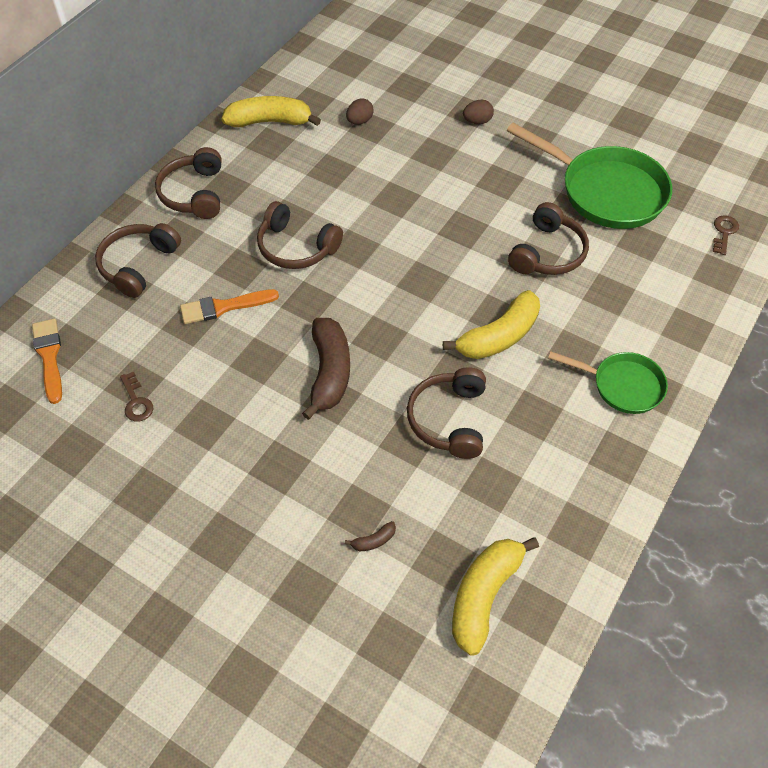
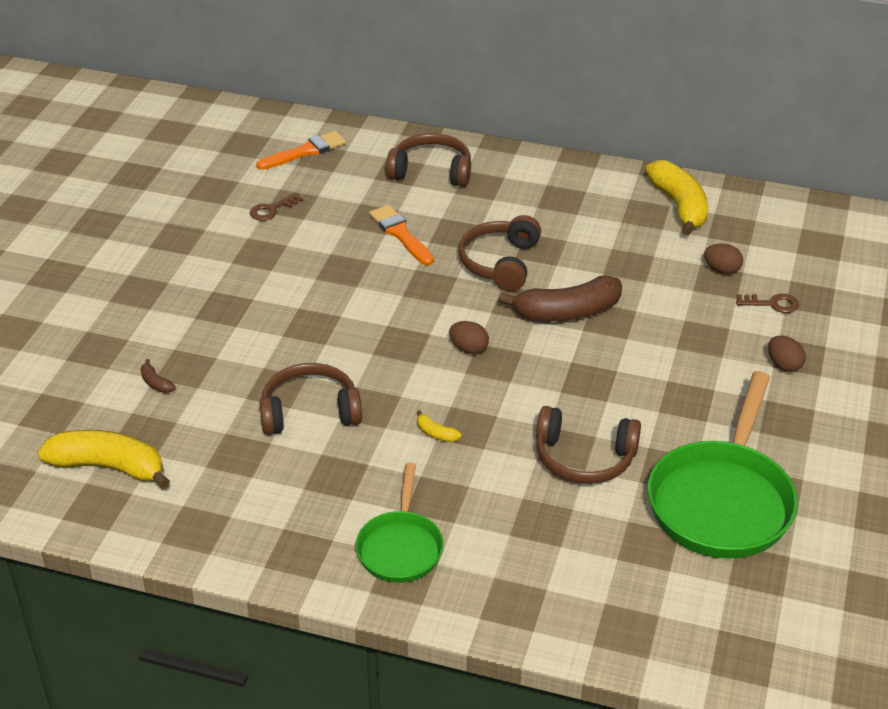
camera: 75 degrees right, 15 degrees down
(194, 193) = (542, 181): brown headphones -> none
(329, 372) = (343, 318): brown banana -> brown banana (567, 312)
(401, 293) = (469, 349): none -> brown egg
(499, 336) = (436, 433): yellow banana -> yellow banana, size x0.41
(724, 233) = (707, 632): brown key -> brown key (772, 304)

